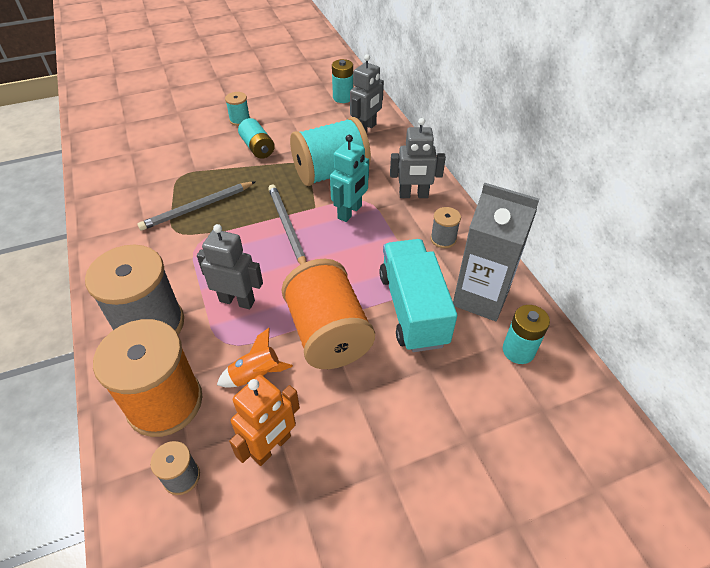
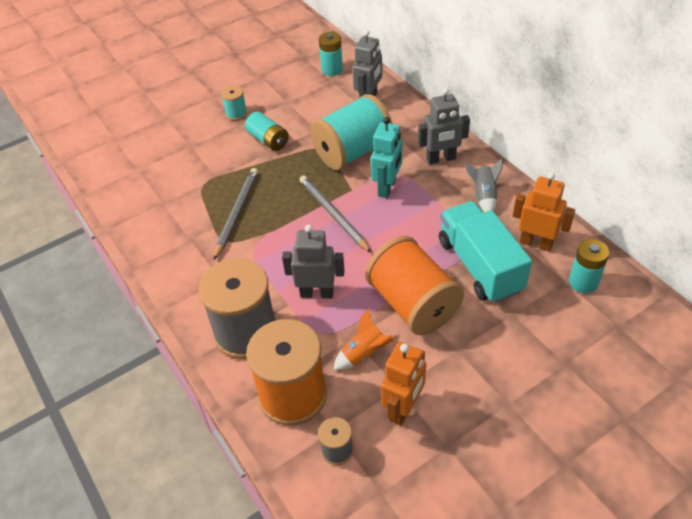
camera: 10 degrees left, 0 degrees up
(197, 208) = (236, 213): grey pencil -> grey pencil turned 150 degrees clockwise
(443, 239) = (484, 196): grey spool -> grey rocket
(481, 297) = (536, 243): grey carton -> orange robot

